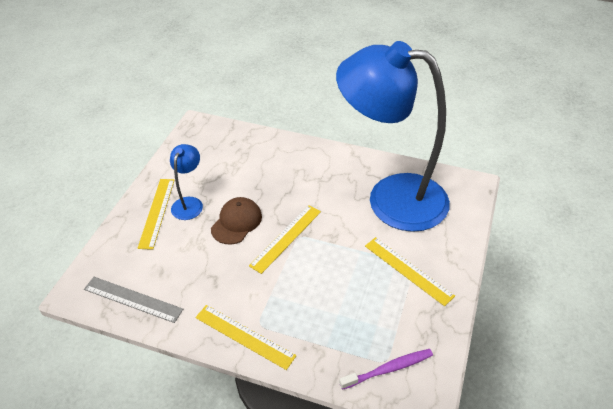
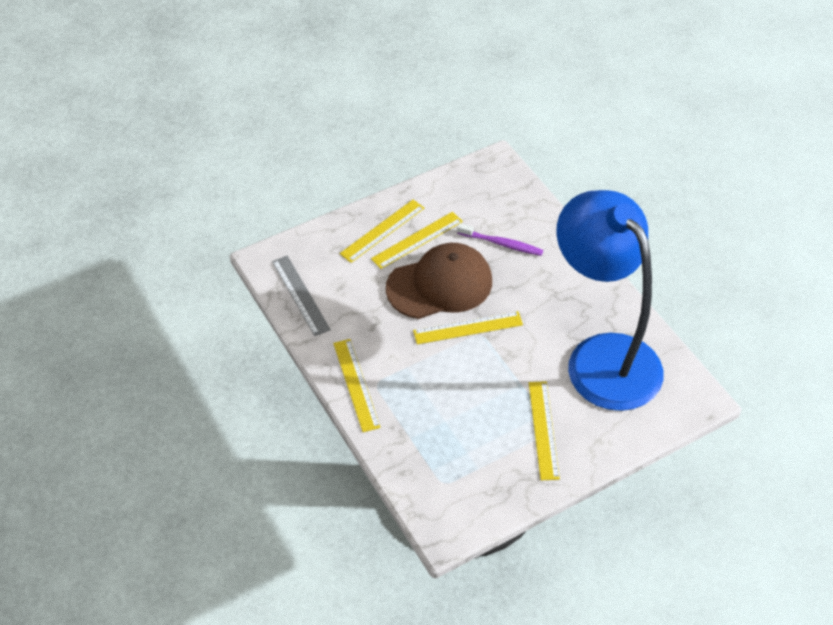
camera: 40 degrees right, 5 degrees up
(189, 203) = (417, 240): blue lamp -> yellow ruler
(236, 222) = (440, 285): brown cap -> brown cap, size x1.67
(388, 369) = (440, 490): purple toothbrush -> purple toothbrush (502, 244)

